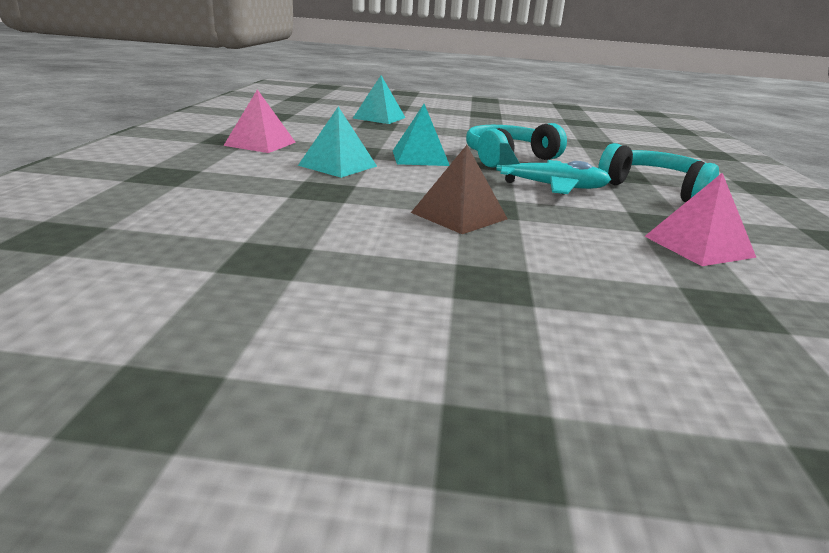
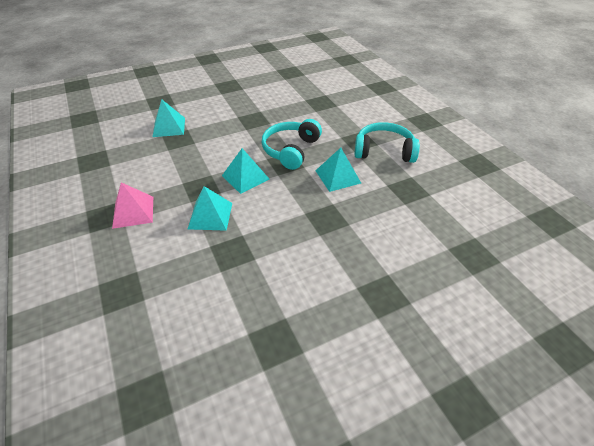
camera: 30 degrees left, 20 degrees up
(459, 215) = (321, 238): brown pyramid -> none
(552, 187) = (338, 176): turquoise plane -> turquoise pyramid
(698, 246) = (435, 206): pink pyramid -> none

